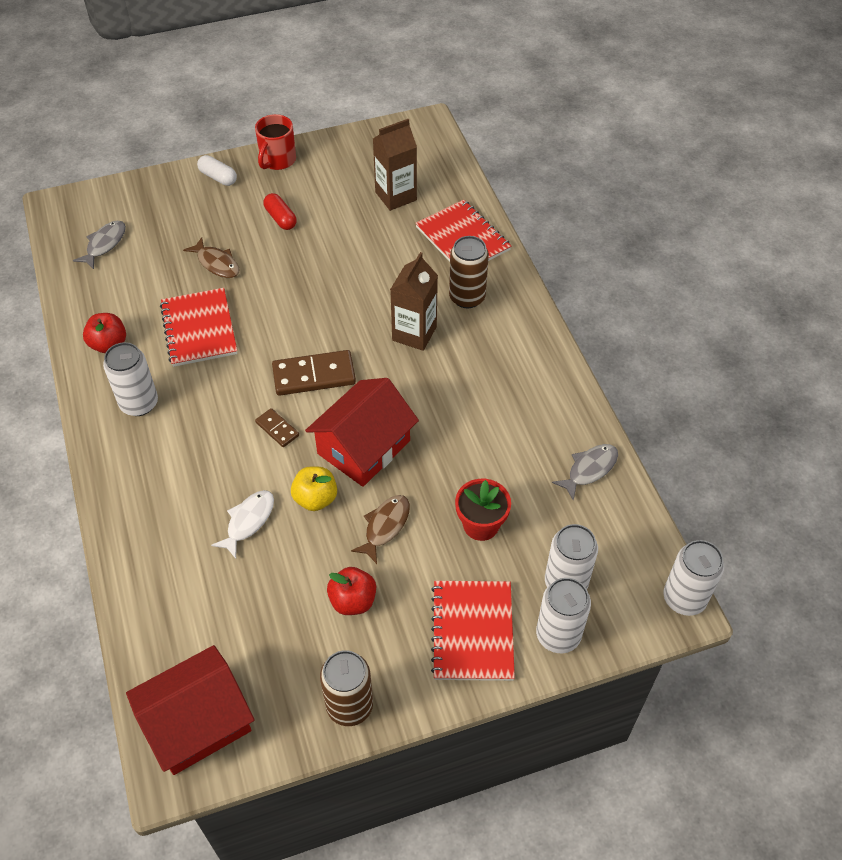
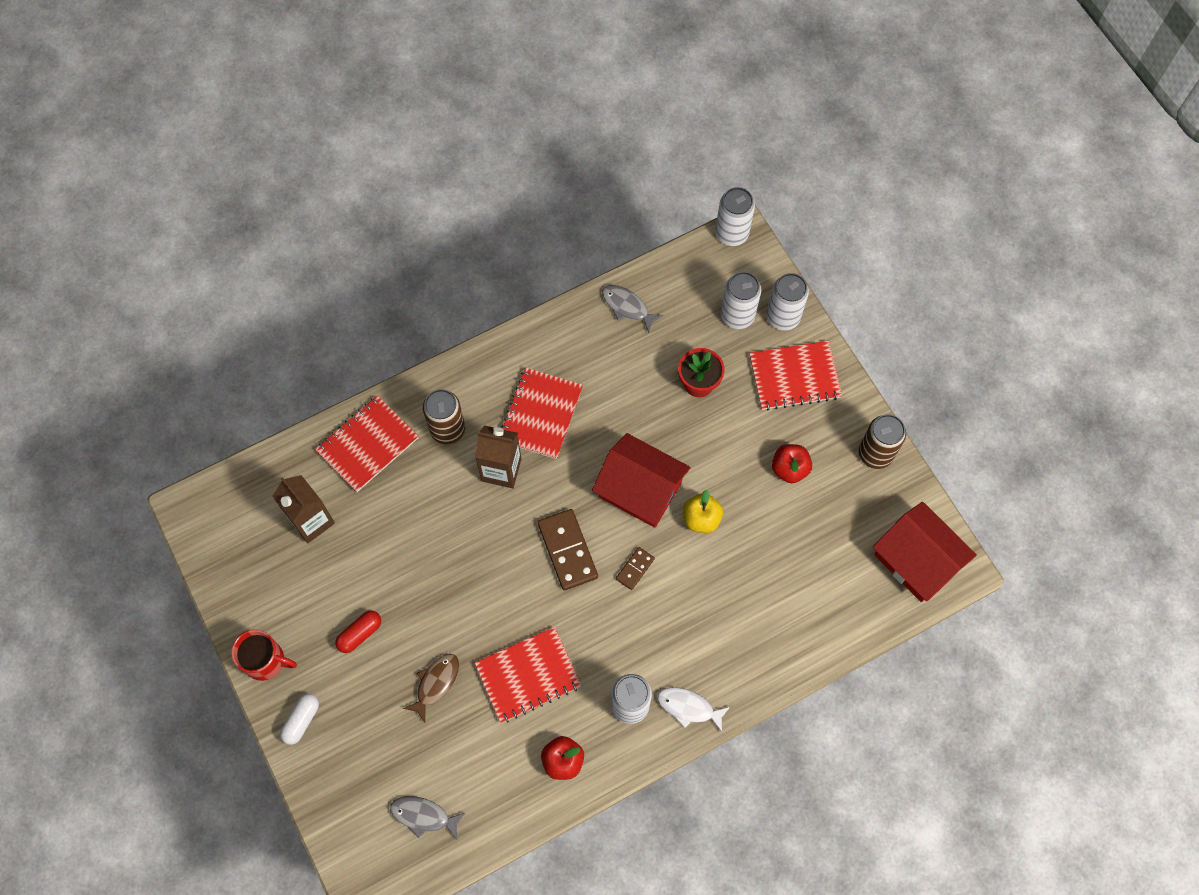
camera: 100 degrees left, 15 degrees up
(248, 521) = (735, 569): white fish -> white fish (689, 707)
(385, 526) = (716, 457): brown fish -> none
(469, 373) = (541, 414): none -> red notebook

